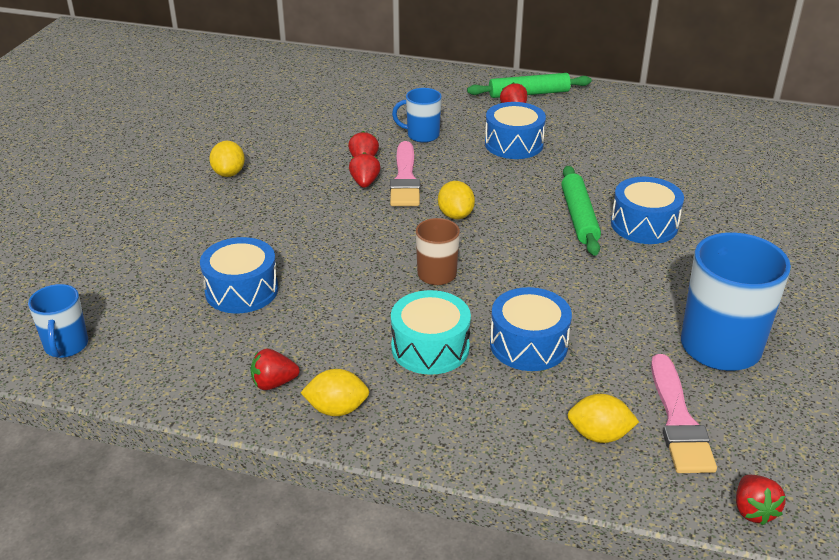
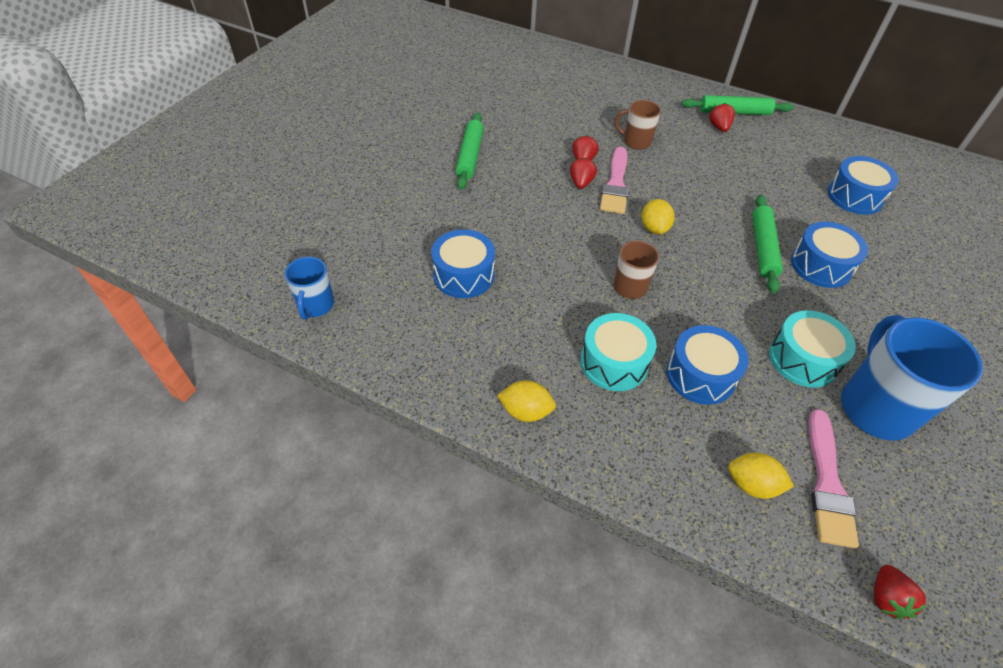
camera: 10 degrees right, 15 degrees up
(229, 173) = (470, 156): yellow lemon -> green rolling pin
(274, 383) = (477, 374): red strawberry -> none
(422, 135) = (636, 142): blue mug -> brown mug
(514, 144) = (714, 162): blue drum -> blue drum (854, 196)
(637, 313) = (803, 359): none -> turquoise drum

